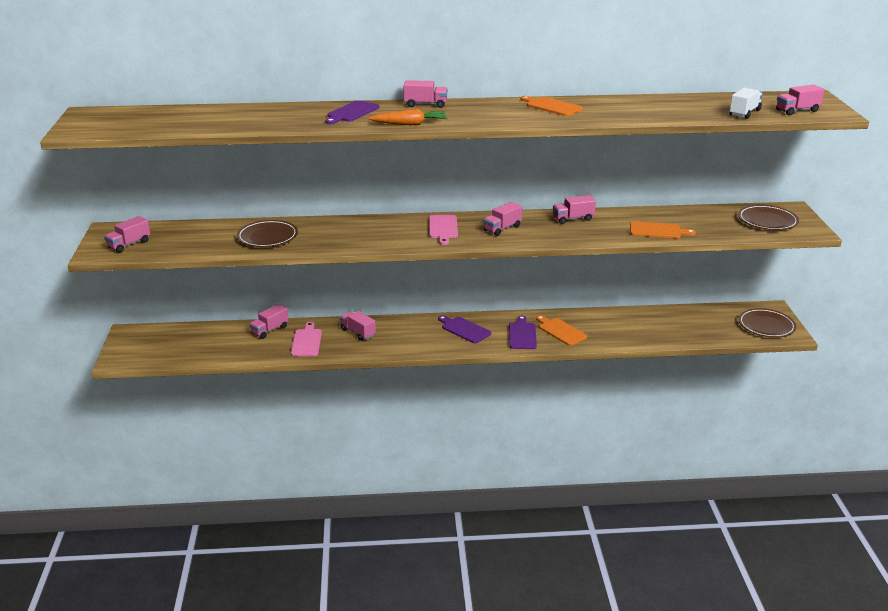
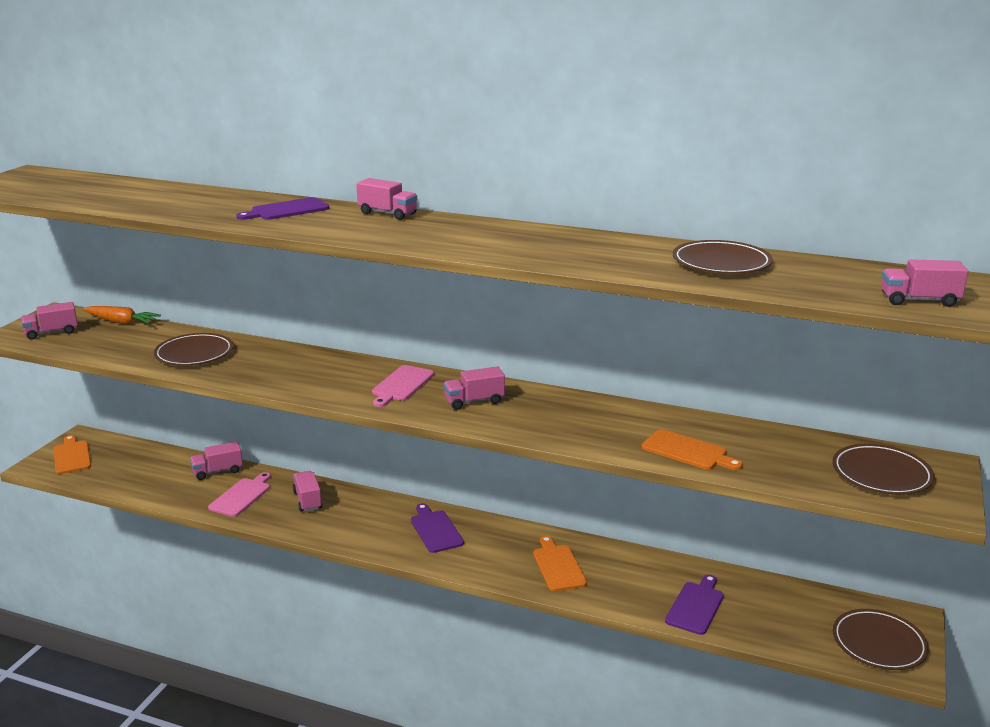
camera: 25 degrees right, 5 degrees down
(410, 124) = (328, 233): orange carrot -> orange carrot (121, 322)
(522, 335) = (502, 557): purple cutting board -> purple cutting board (696, 606)
(552, 106) = (544, 239): orange cutting board -> orange cutting board (72, 456)
(573, 219) = (584, 408): pink truck -> none
(672, 105) = (721, 263): none -> brown plate
(744, 113) = (822, 290): white truck -> none

